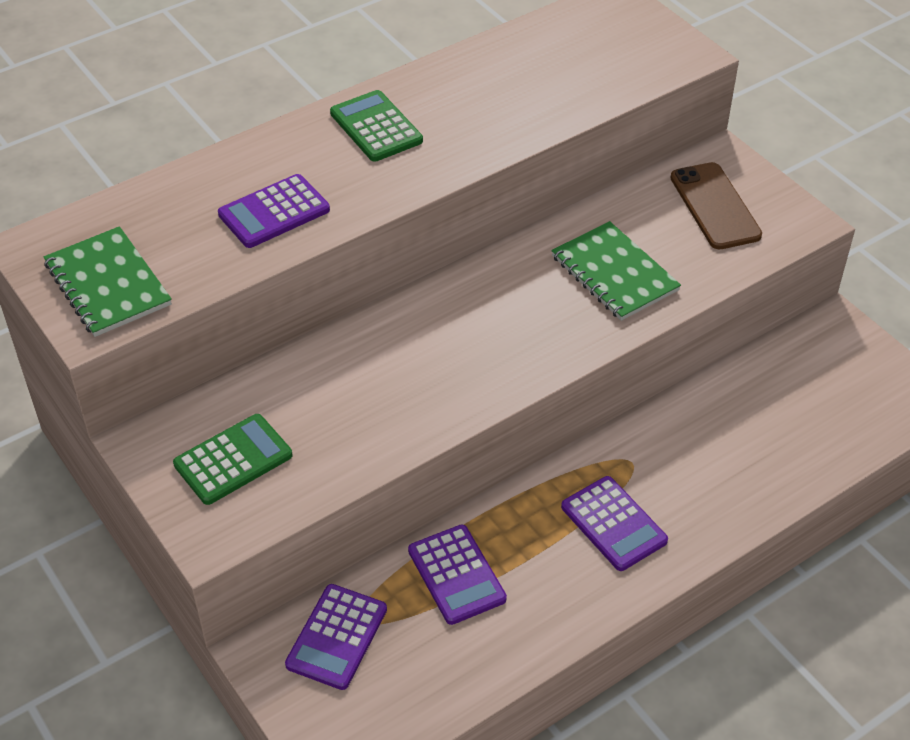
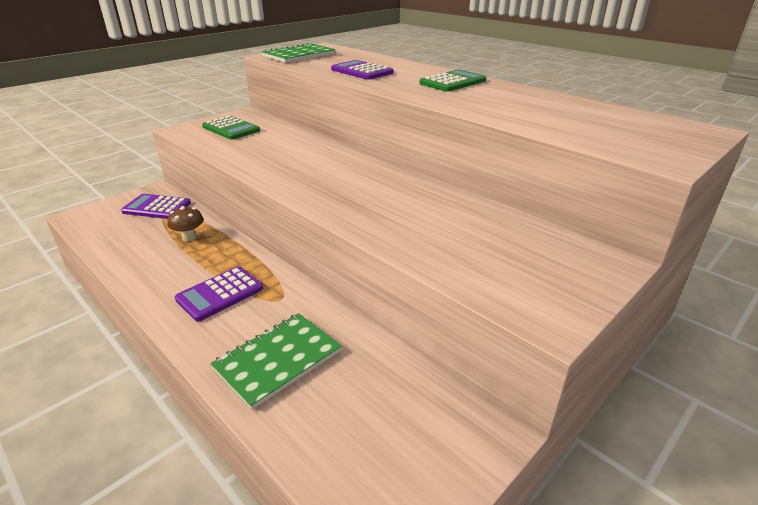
camera: 80 degrees right, 15 degrees down
(456, 575) = (189, 237): purple calculator -> brown mushroom
(614, 273) = (413, 217): green notebook -> green notebook (277, 360)
(714, 206) = (531, 260): brown phone -> none

